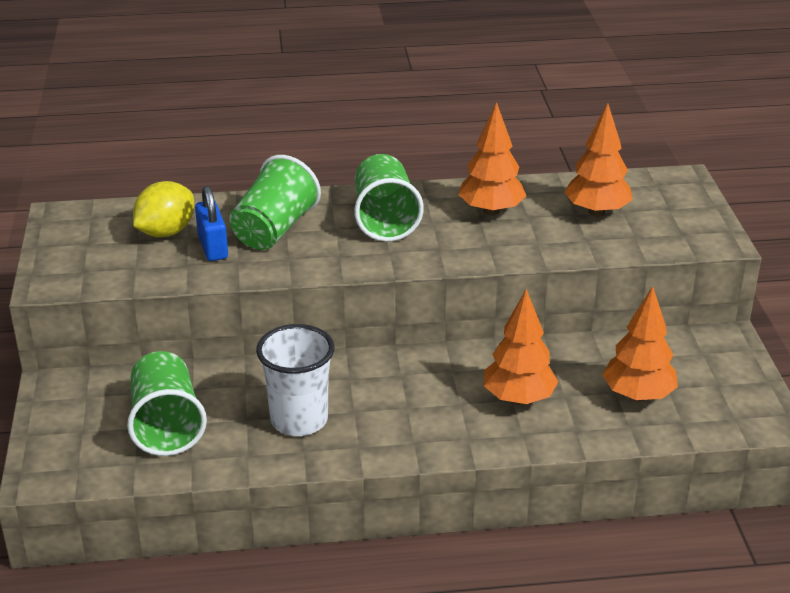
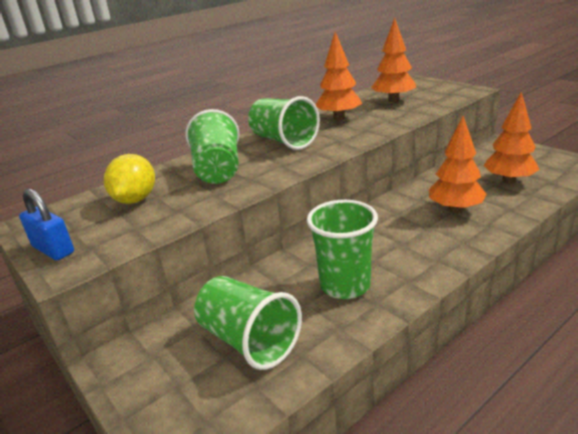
camera: 30 degrees left, 5 degrees down
(213, 247) = (185, 194): blue padlock -> blue padlock (53, 249)
(299, 420) = (345, 285): white cup -> green cup

